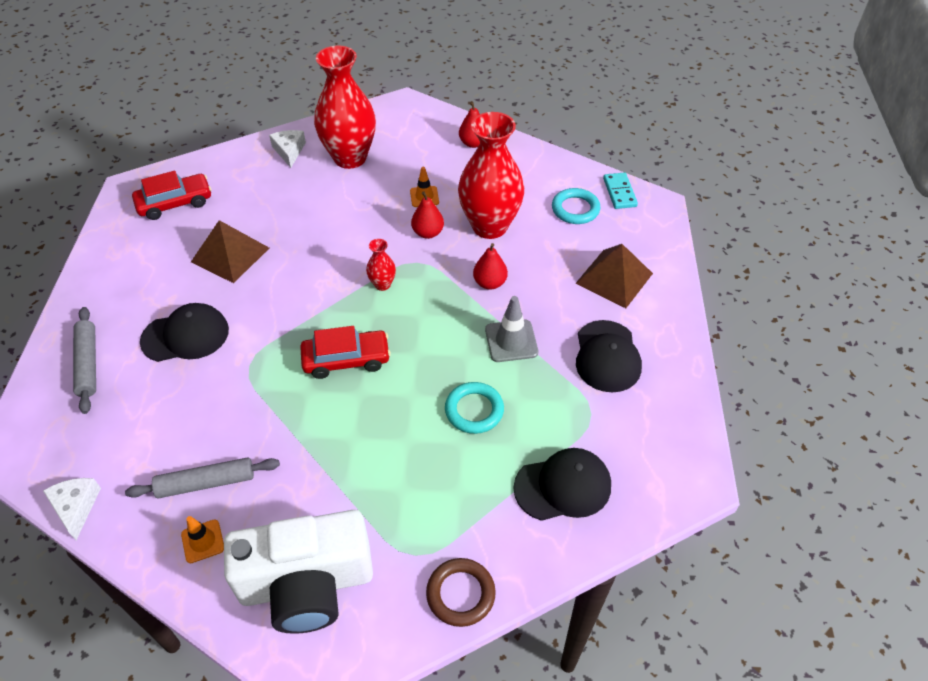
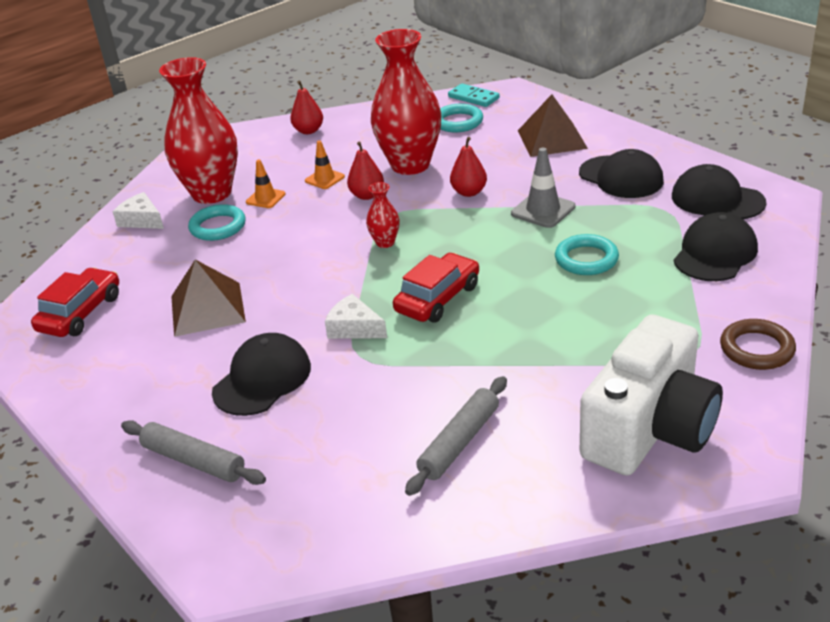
camera: 40 degrees left, 15 degrees down
(76, 507) = (368, 547): white cheese -> white cheese (354, 328)
(203, 541) = (524, 473): orange traffic cone -> orange traffic cone (265, 198)
(317, 190) = (218, 227): none -> turquoise ring
(642, 439) = (717, 199): none -> black cap

